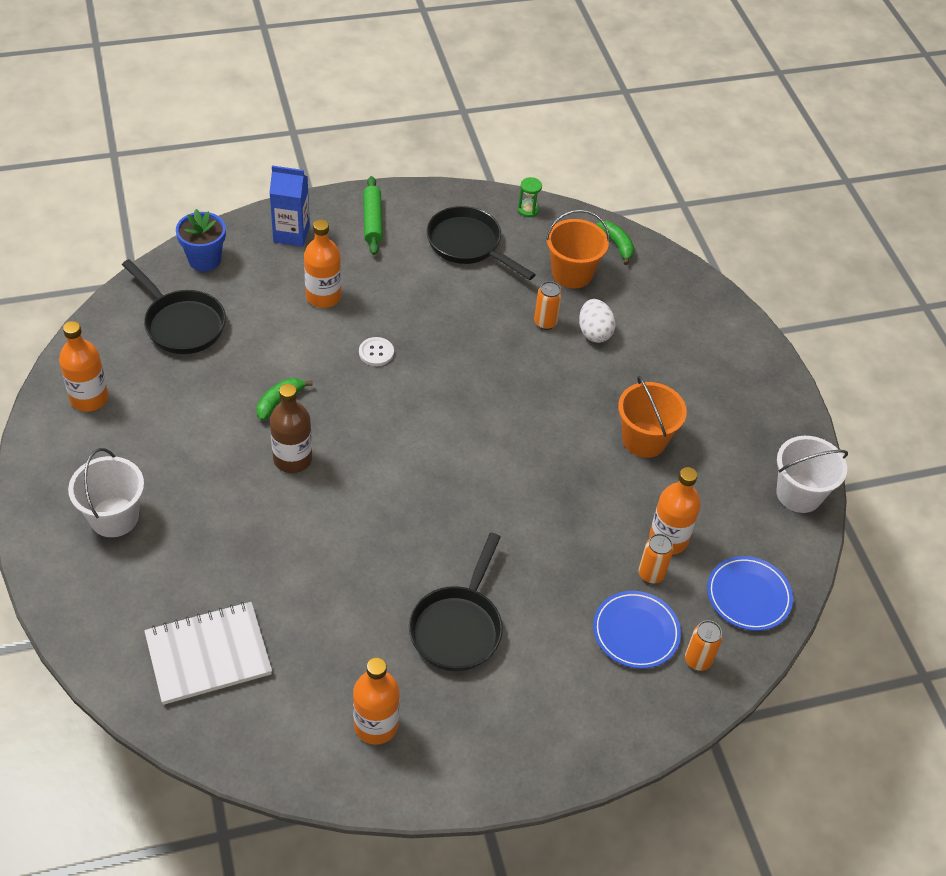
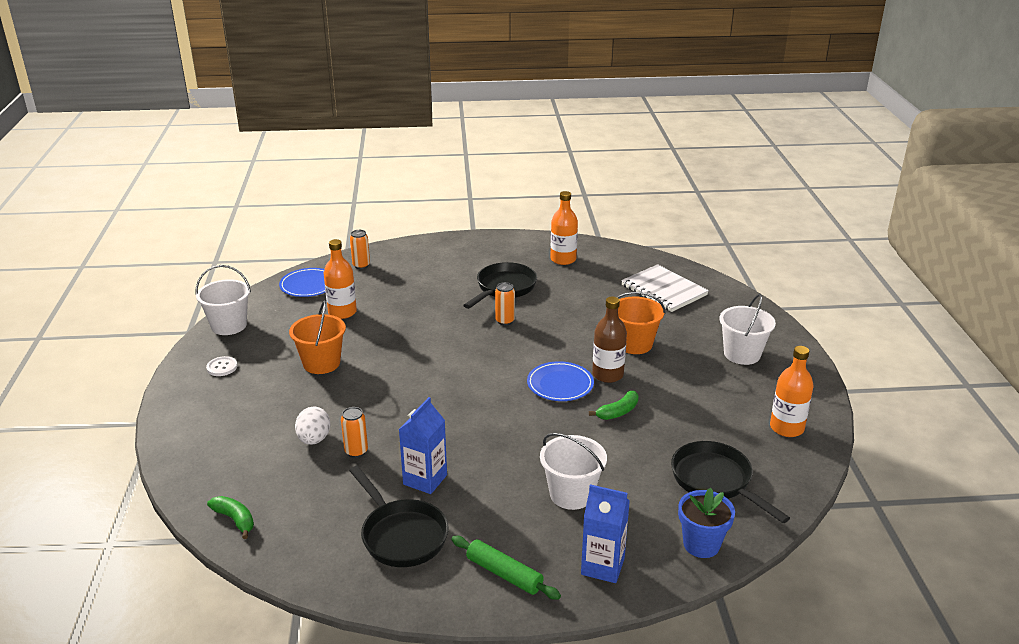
camera: 165 degrees left, 20 degrees down
(208, 654) = (664, 290): white notebook -> white notebook turned 60 degrees clockwise
(323, 297) = (571, 494): orange bottle -> white bucket
(372, 221) = (504, 574): green rolling pin -> green rolling pin turned 60 degrees counterclockwise
(376, 352) = (526, 441): white button -> white button (222, 367)
(466, 298) = (425, 480): none -> blue carton
(528, 210) = (312, 571): green hourglass -> none
(572, 273) = (303, 494): orange bucket -> orange bucket (634, 344)
(617, 245) = (235, 520): green banana -> green banana turned 150 degrees clockwise
(636, 632) = (392, 278): blue plate -> blue plate (560, 385)
(651, 574) = (365, 299): orange can -> orange can (505, 321)

